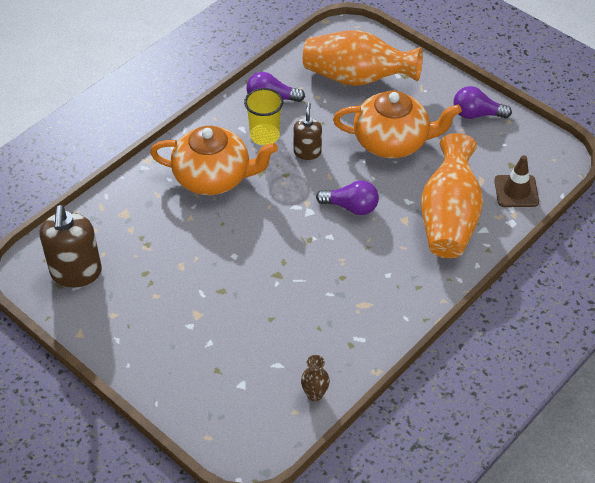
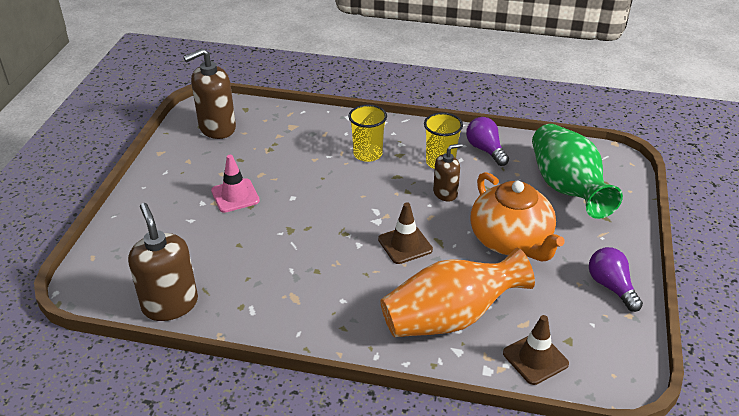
camera: 60 degrees right, 10 degrees down
(199, 296) = (235, 196): none -> pink traffic cone
(213, 177) = (367, 154): orange teapot -> yellow cup
(314, 394) = (170, 304): brown vase -> brown soap dispenser
(351, 207) = (405, 244): purple light bulb -> brown traffic cone
(357, 78) = (566, 188): orange vase -> green vase

